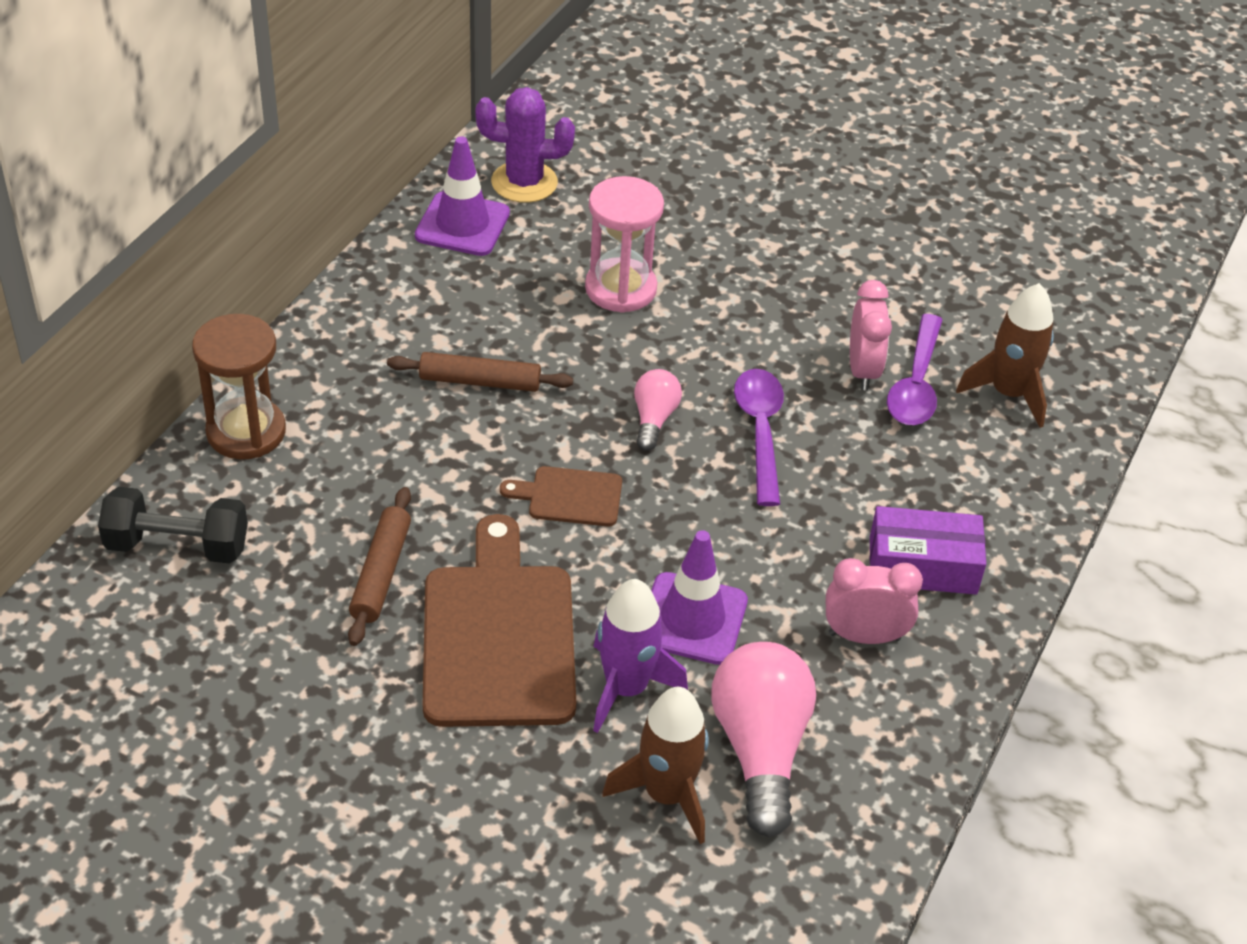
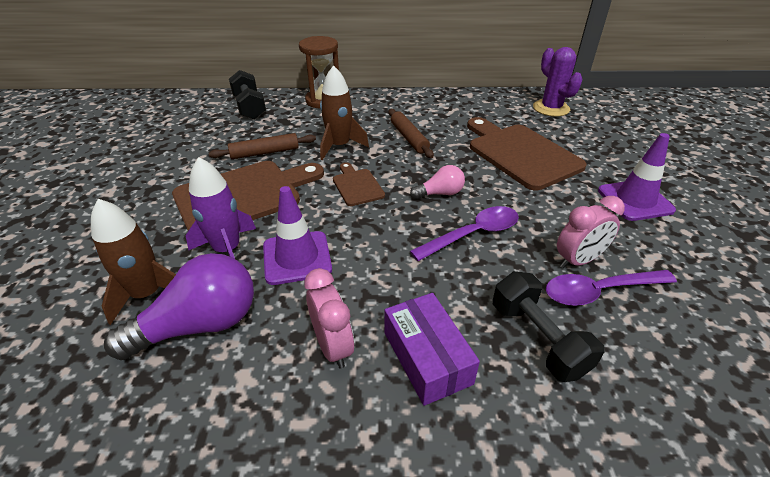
camera: 65 degrees right, 5 degrees down
(462, 224) = (501, 104): purple traffic cone -> purple traffic cone (635, 200)
(620, 289) = (520, 153): pink hourglass -> brown cutting board
(760, 749) = (200, 325): pink light bulb -> purple light bulb
(948, 469) = (537, 339): none -> black dumbbell
(1008, 393) = (658, 350): brown rocket -> brown rocket (339, 146)

